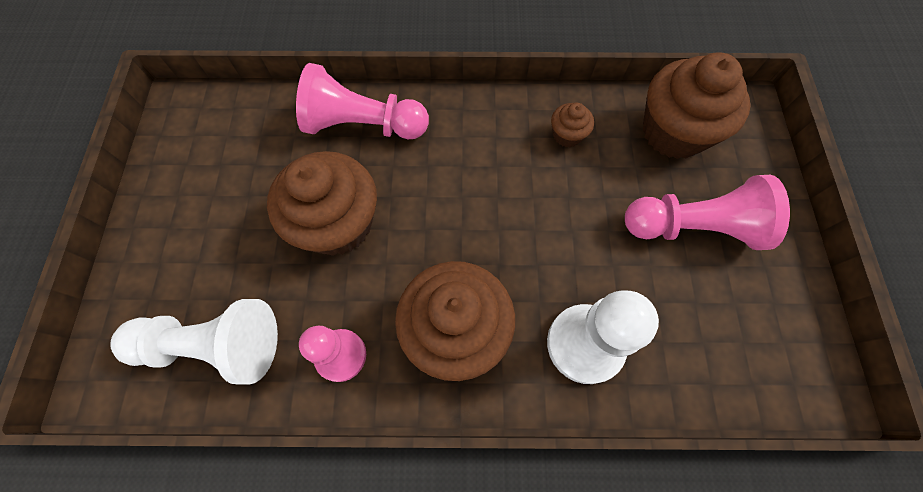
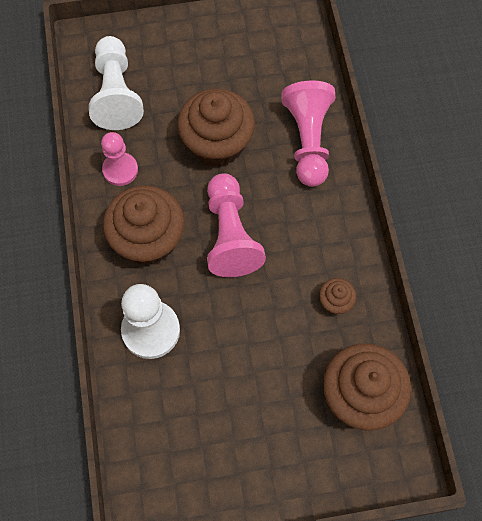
camera: 80 degrees right, 0 degrees up
(692, 227) = (264, 412): pink pawn -> pink pawn (230, 235)

